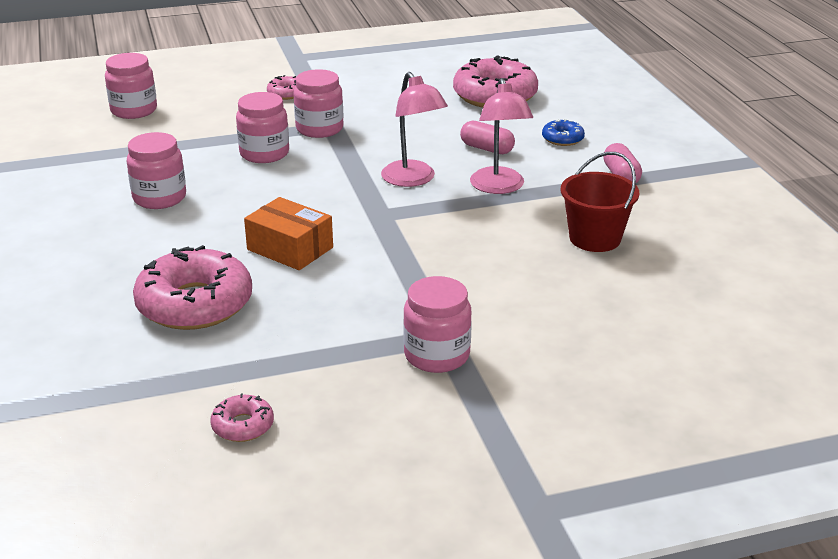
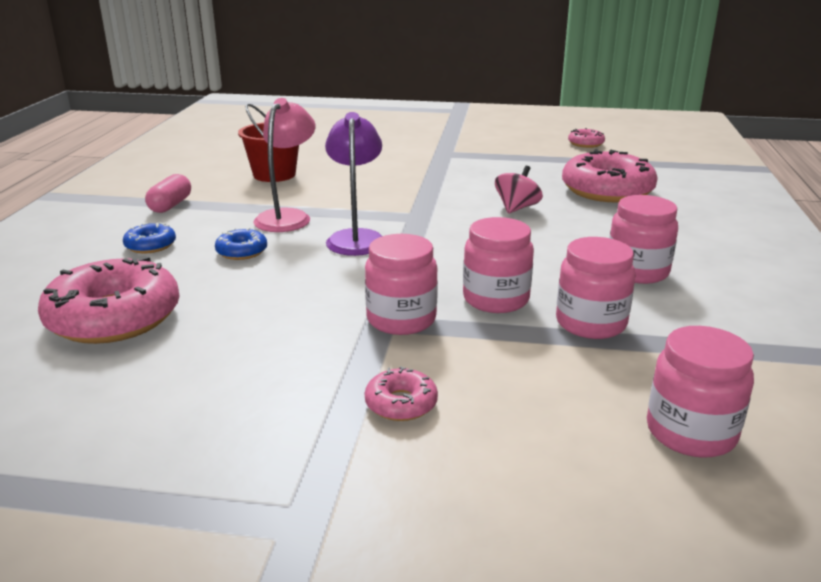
camera: 155 degrees left, 5 degrees down
(290, 248) = (516, 208): orange box -> pink spinning top
(413, 180) = (356, 238): pink lamp -> purple lamp
(437, 355) = (456, 148): pink jar -> pink jar (590, 323)
(487, 149) = (242, 251): pink capsule -> blue donut

